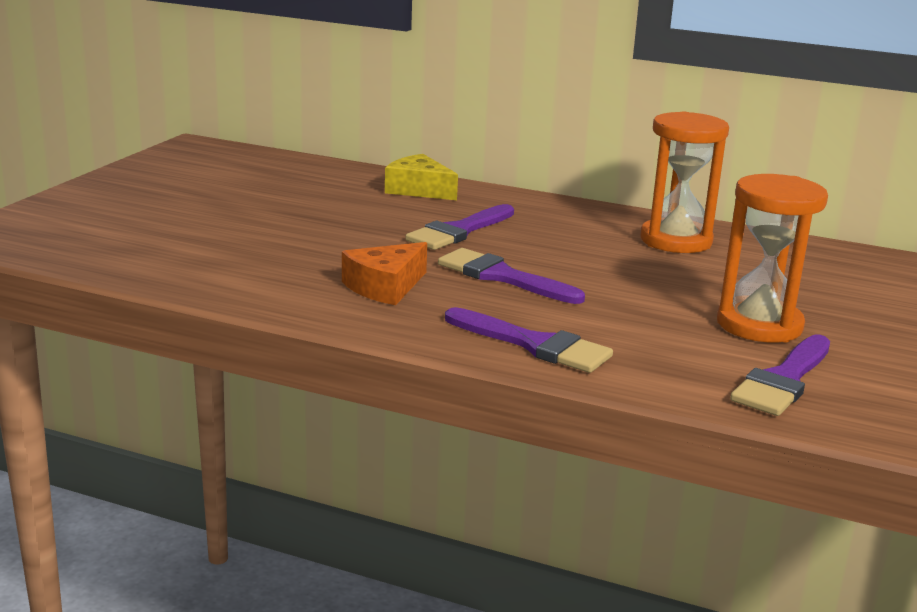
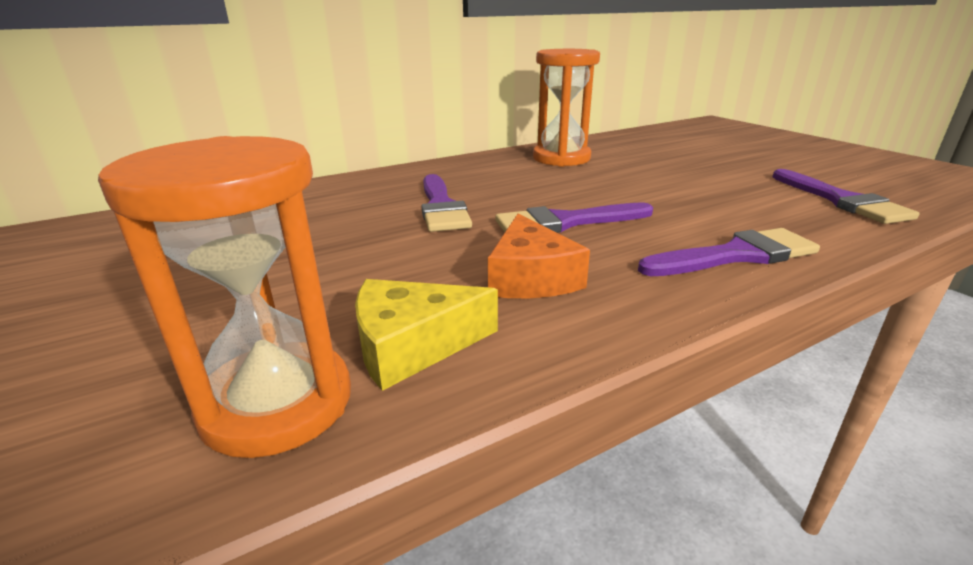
camera: 50 degrees left, 5 degrees up
(418, 190) = (324, 193): yellow cheese -> yellow cheese (412, 345)
(759, 325) = (734, 180): orange hourglass -> orange hourglass (277, 403)

